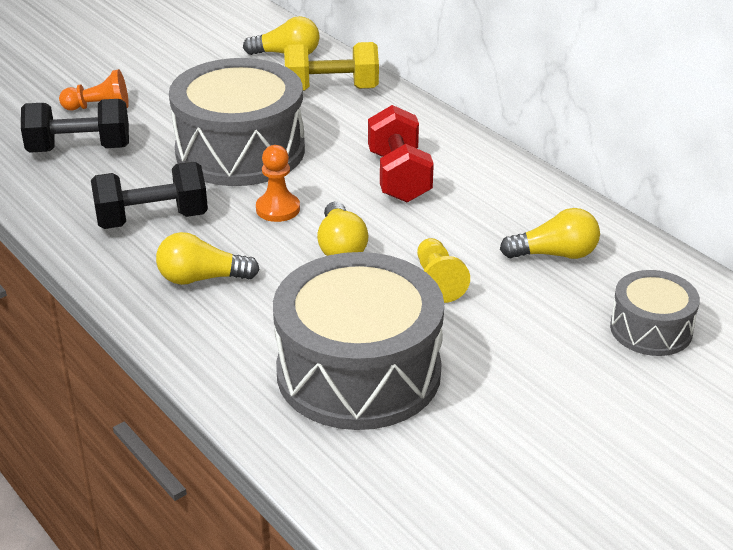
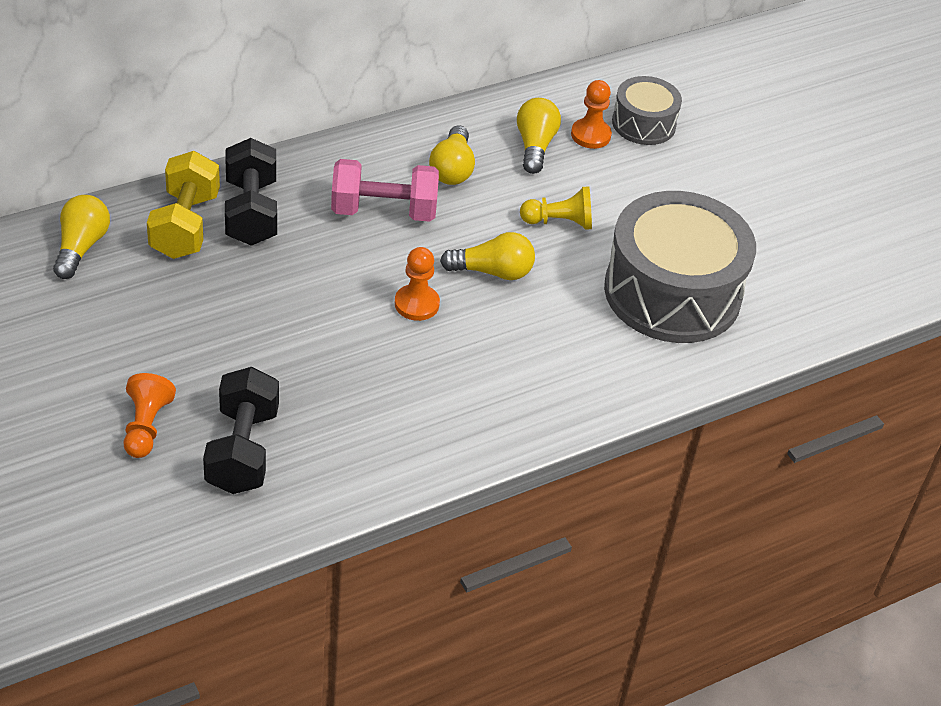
camera: 85 degrees left, 10 degrees up
(152, 219) = (410, 399): black dumbbell -> black dumbbell (251, 212)
(202, 278) = (521, 373): yellow light bulb -> yellow light bulb (452, 169)
(240, 151) = (293, 316): grey drum -> none
(399, 177) = (383, 211): red dumbbell -> pink dumbbell
(600, 291) = (590, 135): none -> orange pawn

